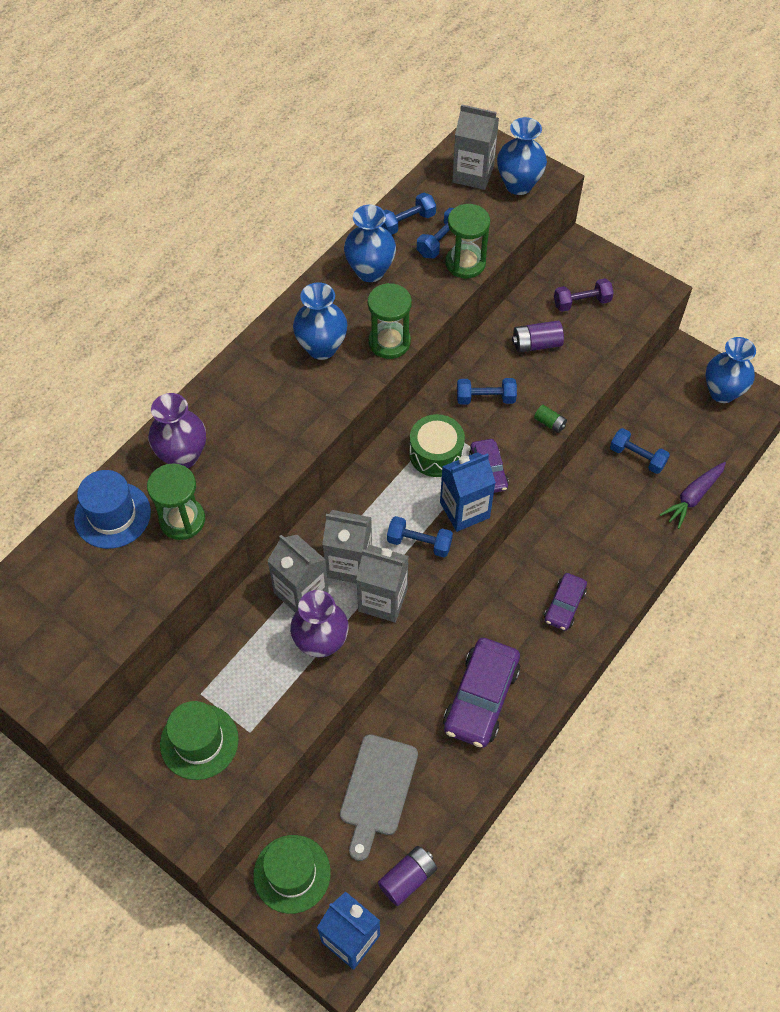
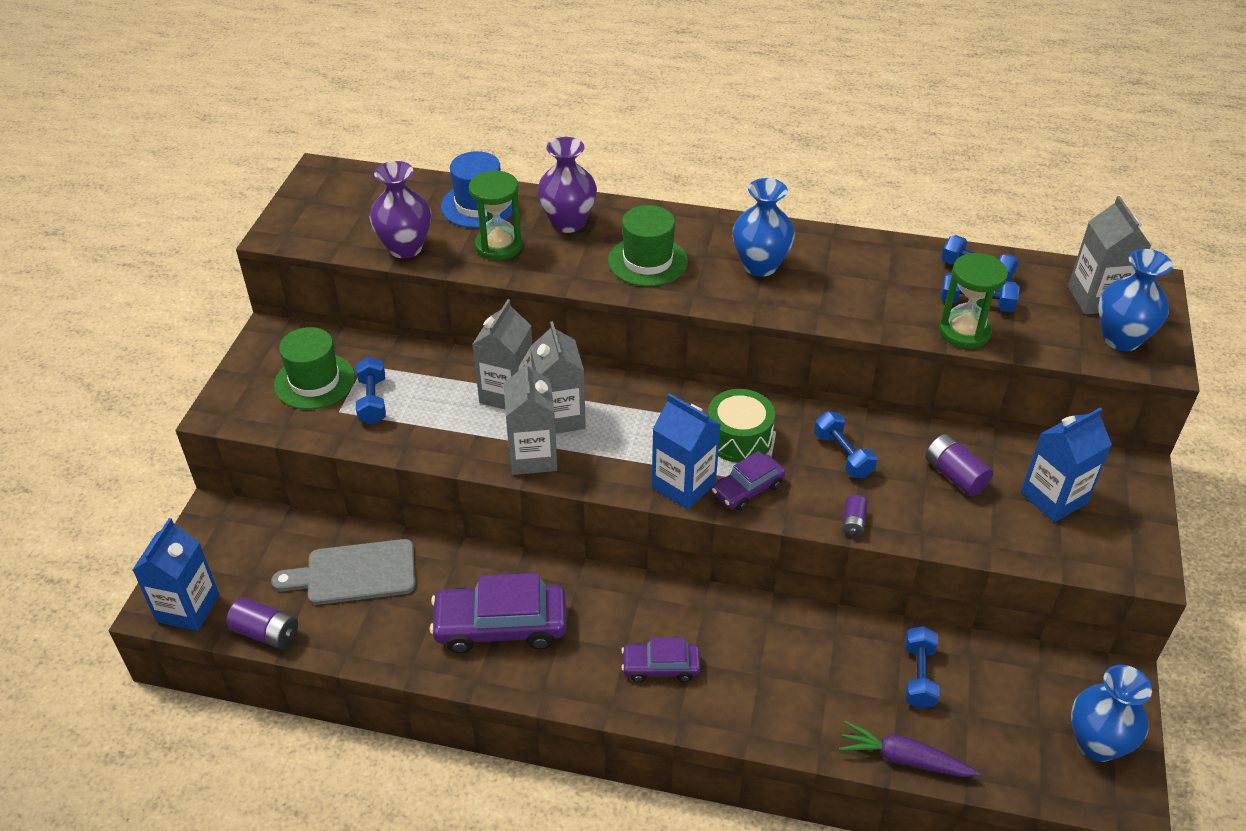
camera: 65 degrees right, 15 degrees down
(292, 874) = (241, 538): green hat -> green hat (647, 261)
(321, 643) = (459, 427): purple vase -> purple vase (405, 248)
(370, 271) = (886, 266): blue vase -> none
(389, 342) = (806, 309): green hourglass -> none
(419, 543) = (618, 462): blue dumbbell -> blue dumbbell (373, 401)
(549, 423) = (853, 523): green battery -> purple battery
(581, 302) = (1053, 498): purple dumbbell -> blue carton

